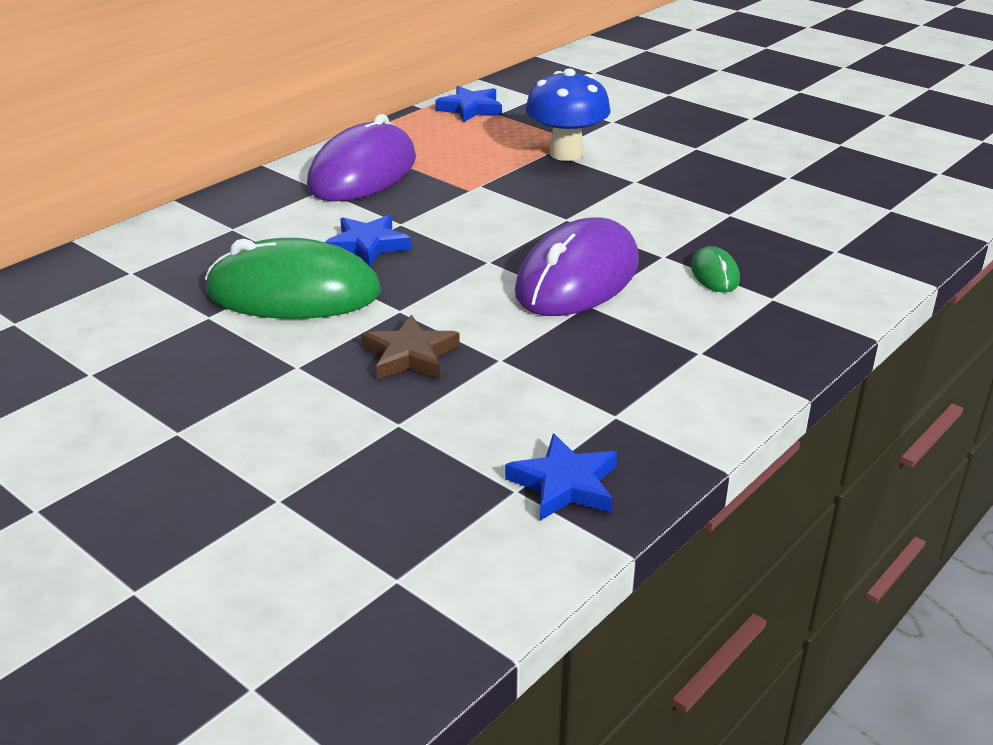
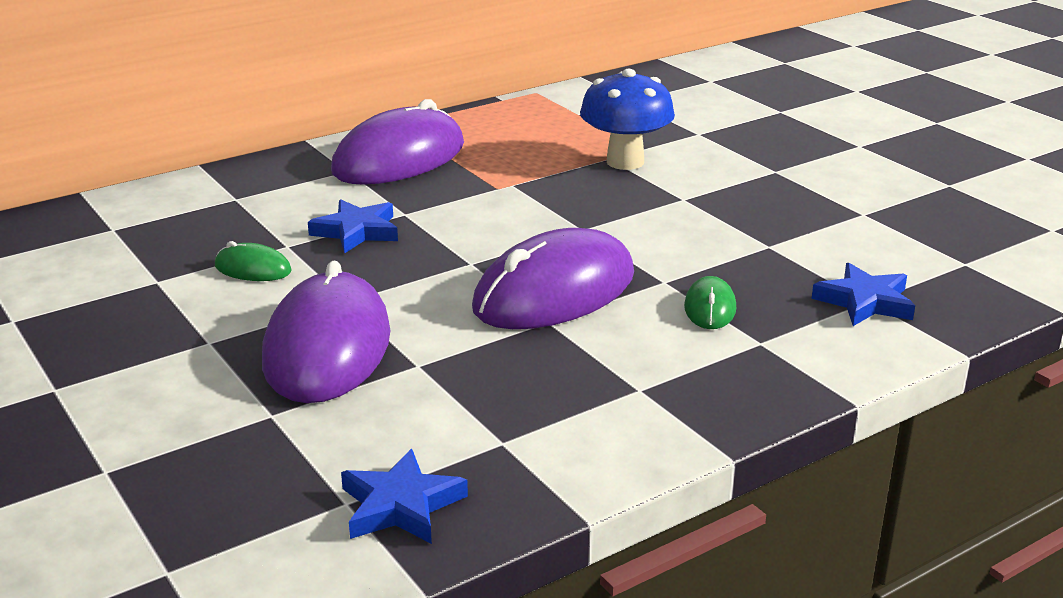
camera: 15 degrees right, 5 degrees down
(293, 292) = (253, 269): green mouse -> green mouse, size x0.44
(410, 355) = (327, 347): brown star -> purple mouse
(470, 109) = (552, 106): blue star -> blue star (865, 301)

